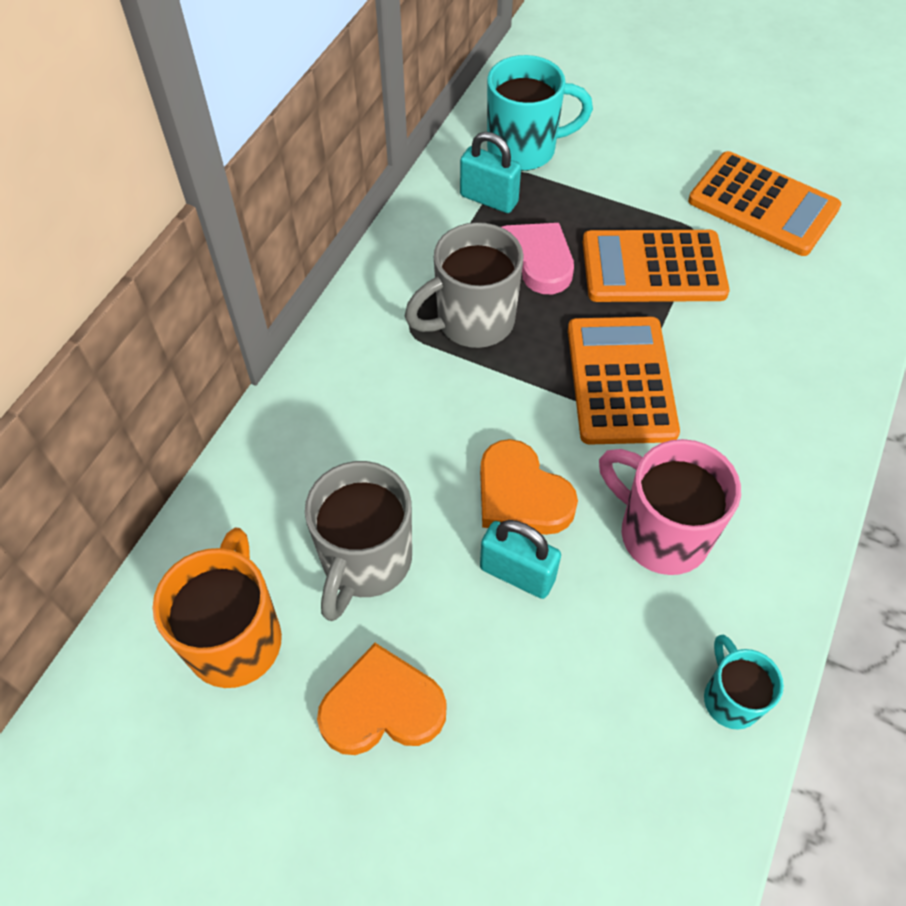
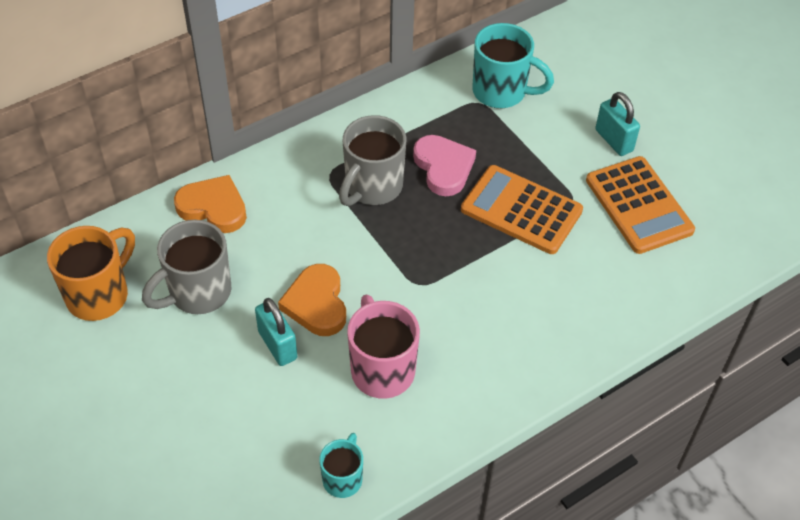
camera: 30 degrees right, 5 degrees down
(382, 707) = (147, 372): orange heart -> orange heart (213, 207)
(472, 322) = (372, 187): grey mug -> grey mug turned 60 degrees counterclockwise
(489, 199) = (449, 114): turquoise padlock -> turquoise padlock (614, 140)
(621, 380) = (436, 269): orange calculator -> none

